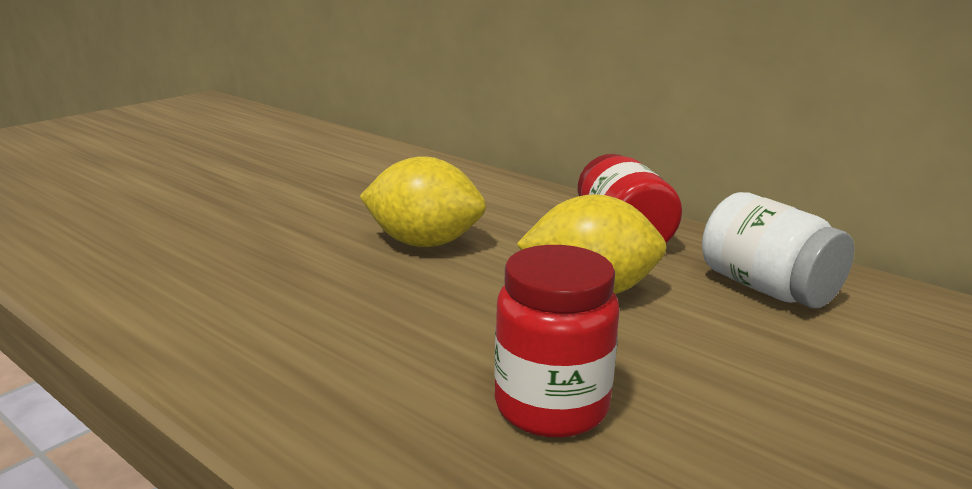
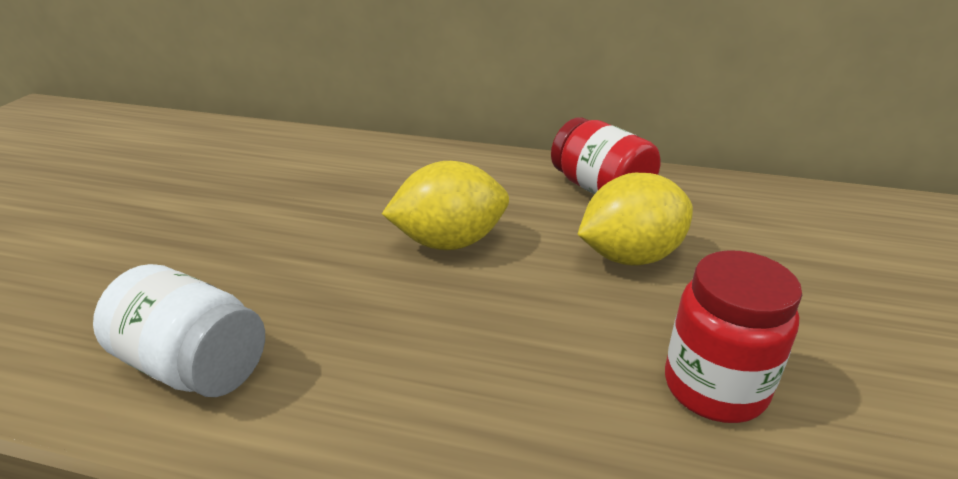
camera: 25 degrees left, 10 degrees up
(767, 288) = (744, 215): white jar -> white jar (194, 366)

